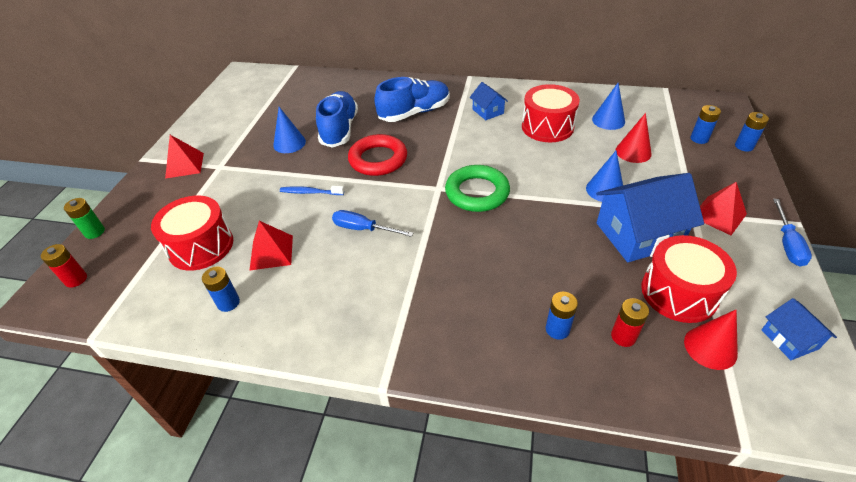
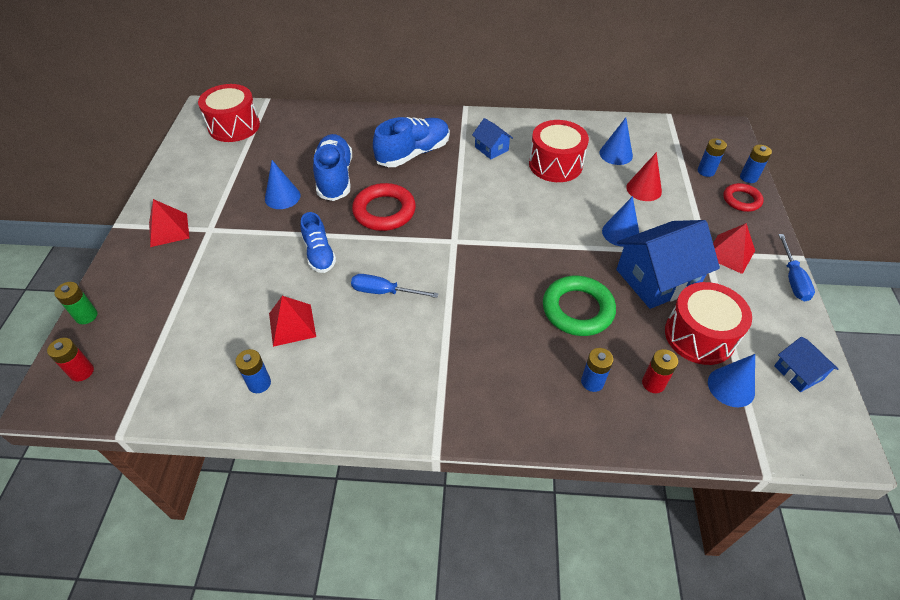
camera: 10 degrees left, 5 degrees up
(201, 246) = (213, 323): red drum -> red drum (234, 126)
(311, 192) = (319, 254): blue toothbrush -> blue shoe
(477, 192) = (494, 243): green ring -> green ring (577, 309)
(710, 347) = (731, 387): red cone -> blue cone
(735, 166) = (741, 200): none -> red ring

